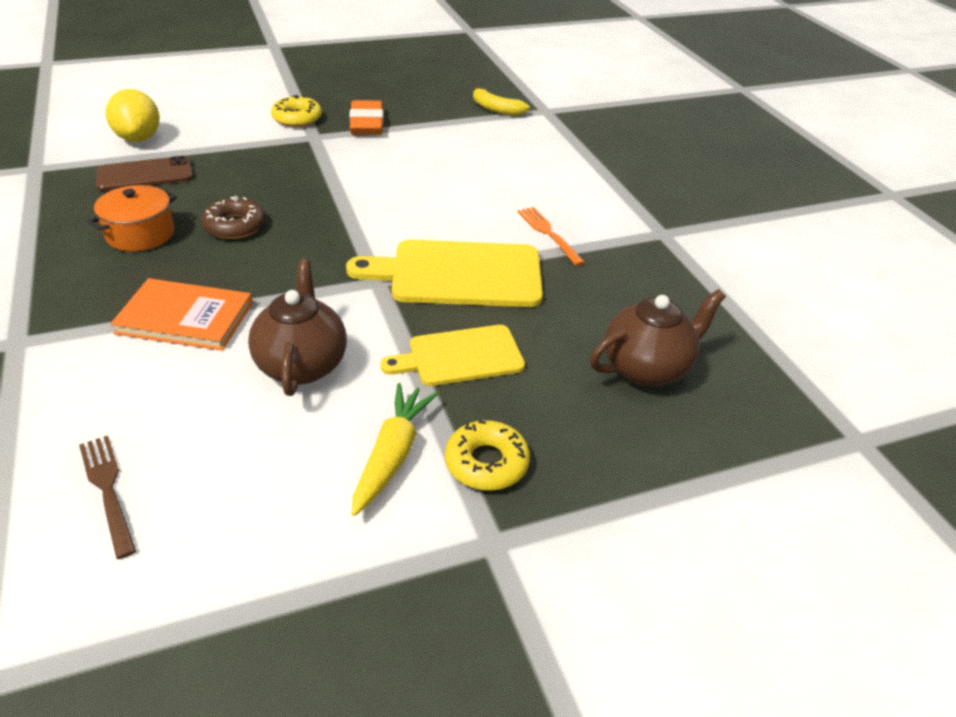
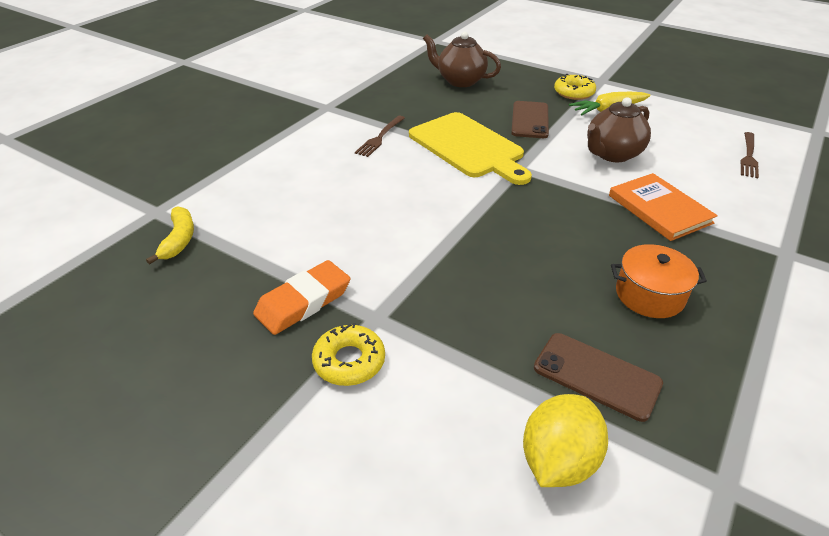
camera: 125 degrees left, 0 degrees up
(235, 226) = (565, 257): brown donut -> none
(460, 356) = (530, 120): yellow cutting board -> brown phone
(548, 234) = (380, 137): orange fork -> brown fork

